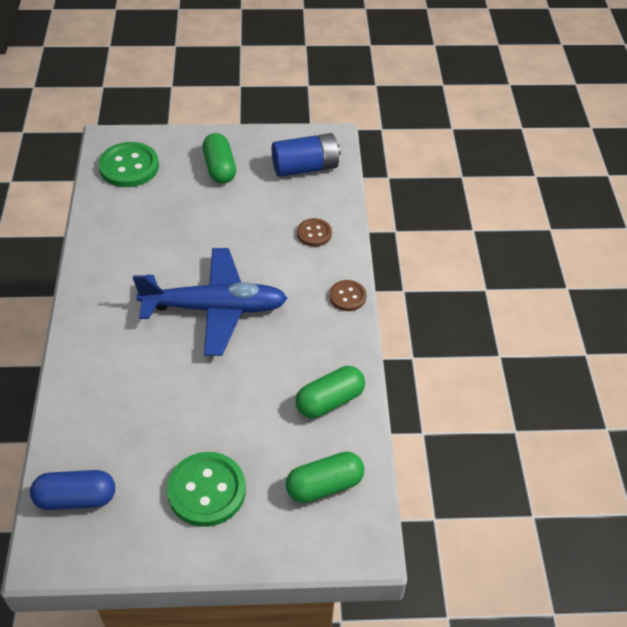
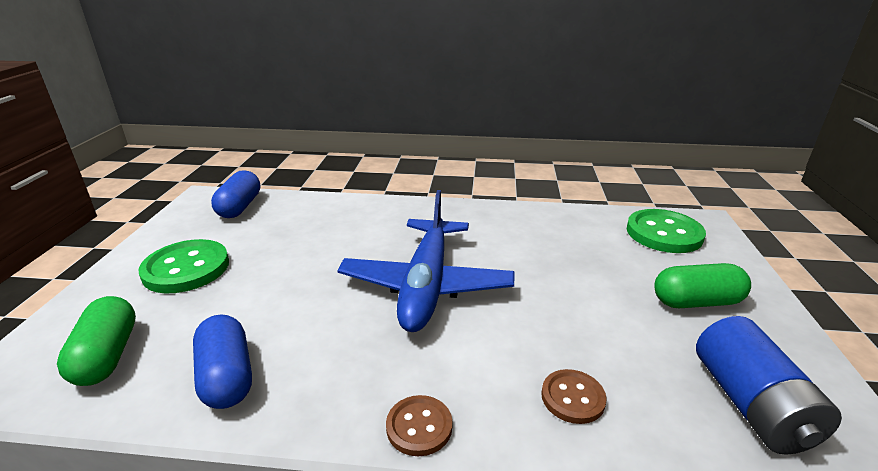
camera: 100 degrees right, 20 degrees down
(329, 401) = (227, 376): green capsule -> blue capsule

